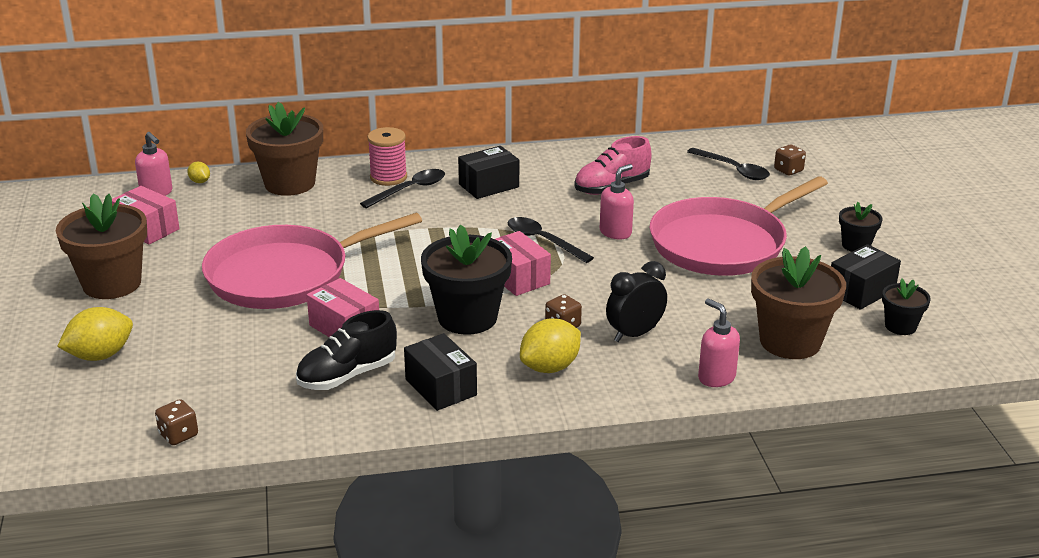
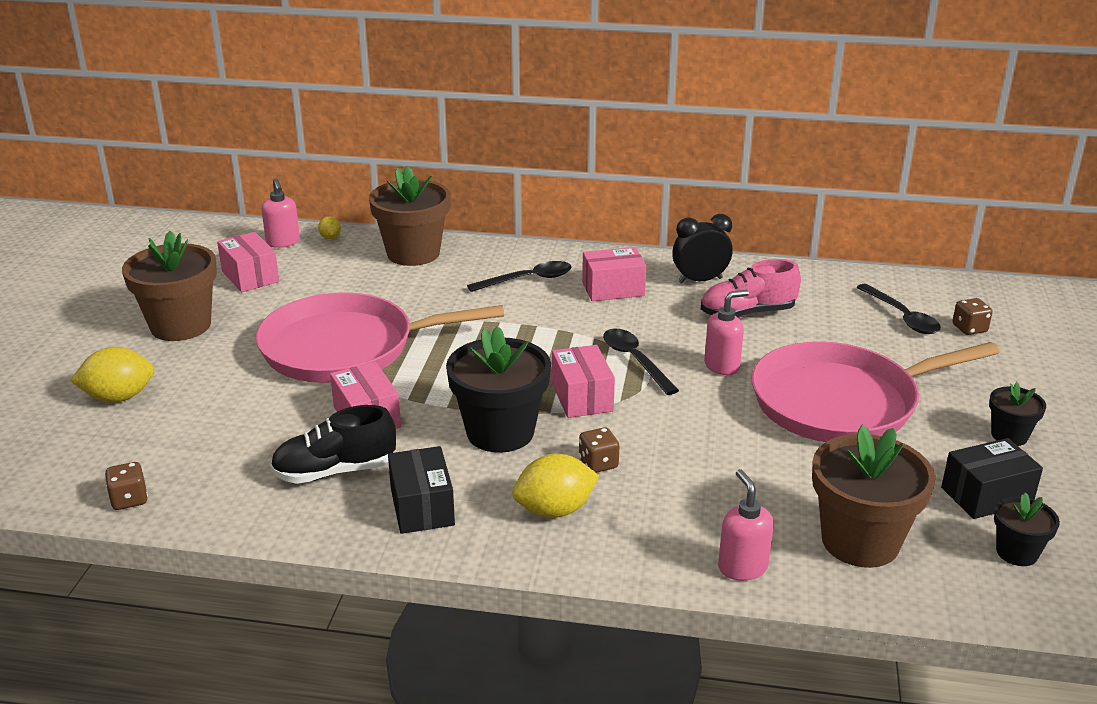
camera: 20 degrees right, 0 degrees up
(388, 177) = (514, 263): pink spool -> none
(489, 186) = (613, 289): black box -> pink box
(635, 334) = (675, 491): black clock -> black clock (700, 280)

